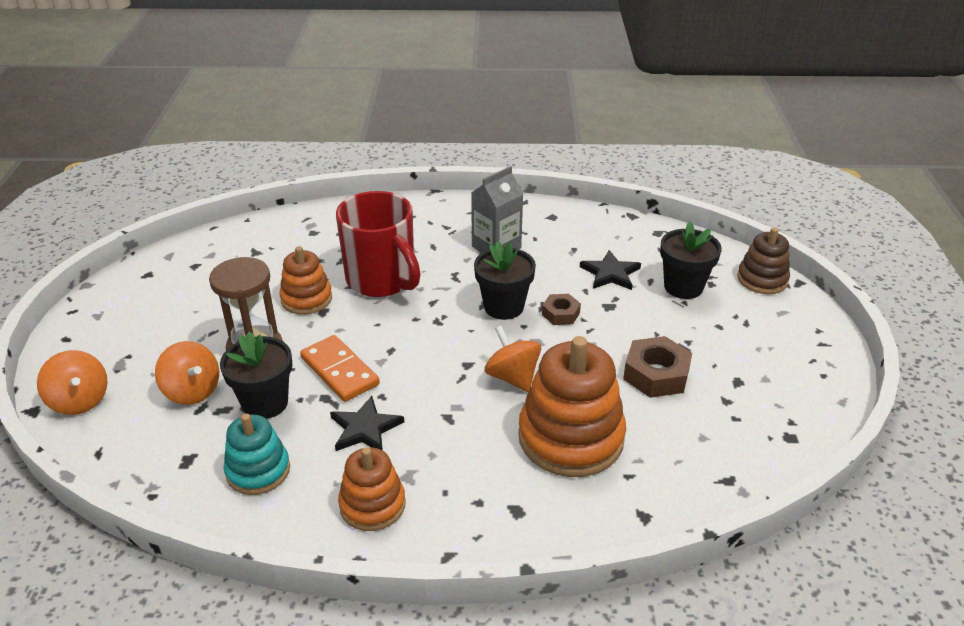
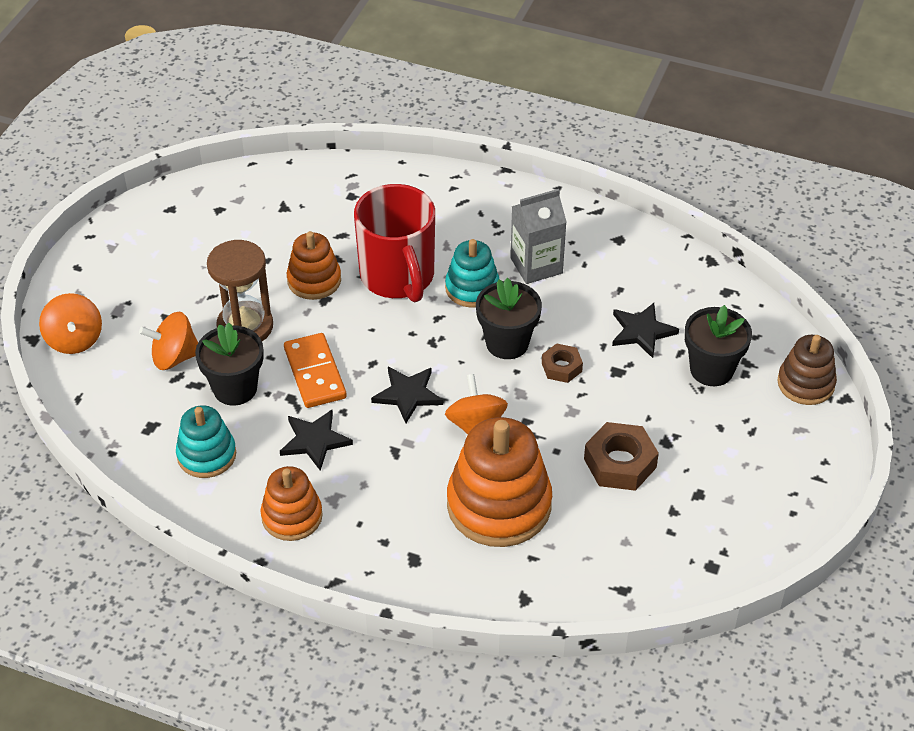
camera: 20 degrees right, 10 degrees up
(192, 391) = (174, 357): orange spinning top -> orange spinning top turned 105 degrees clockwise
(436, 367) = (407, 395): none -> black star
(451, 274) = (472, 288): none -> turquoise stacking toy

